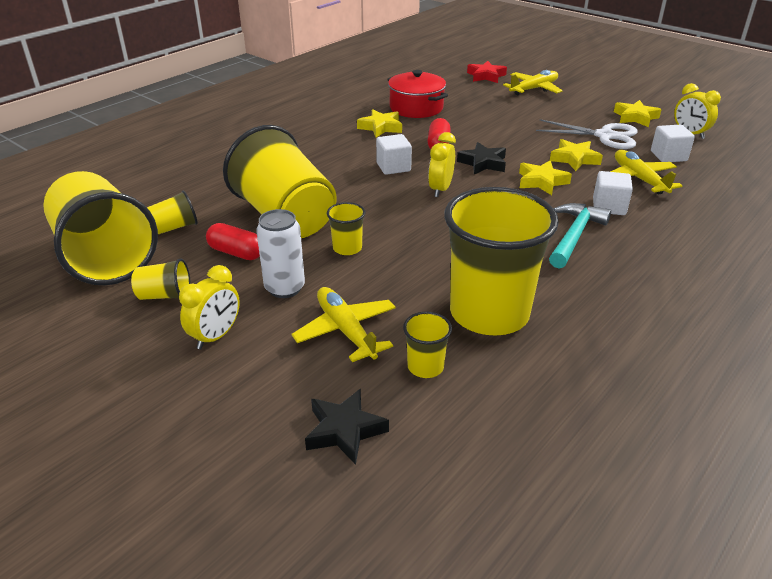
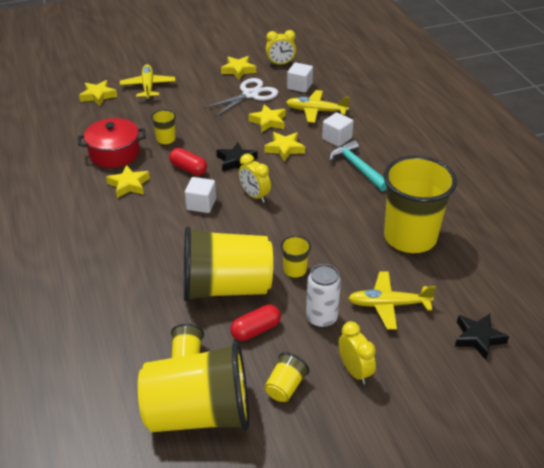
camera: 60 degrees left, 5 degrees up
(425, 367) = (442, 284): yellow cup -> yellow cup (166, 139)
(486, 76) = (98, 96): red star -> yellow star

